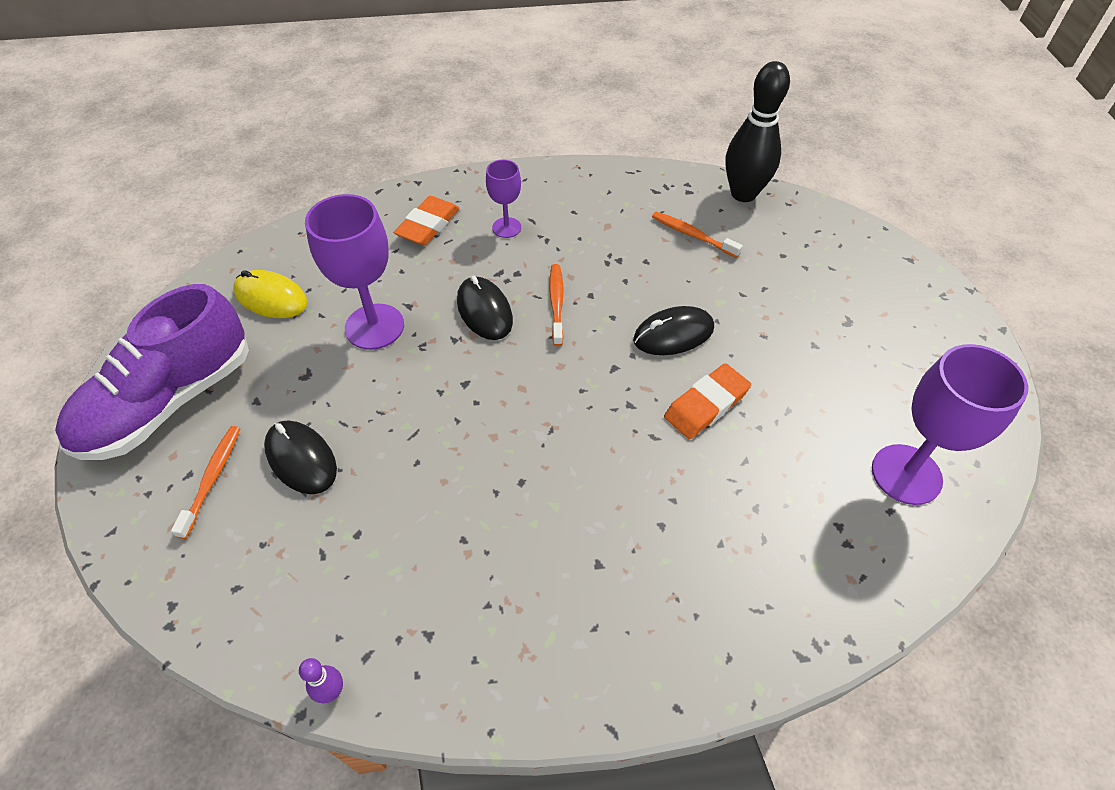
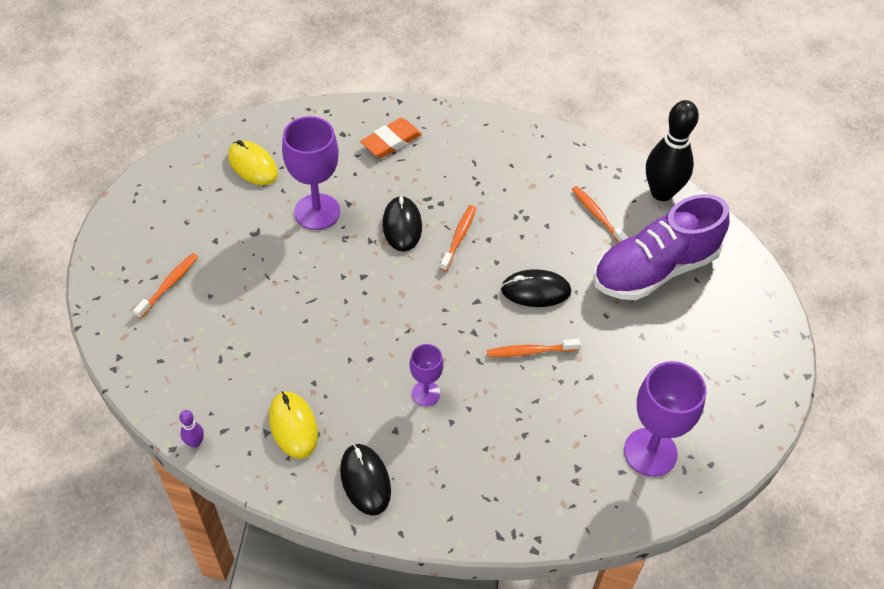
camera: 20 degrees right, 0 degrees up
(169, 402) = (158, 222): purple shoe -> purple shoe (654, 270)
(301, 459) = (230, 291): black mouse -> black mouse (365, 480)
(462, 611) = (293, 426): none -> yellow mouse
(506, 227) = (451, 162): purple goblet -> purple goblet (425, 393)
(706, 405) = (530, 351): orange eraser -> orange toothbrush

